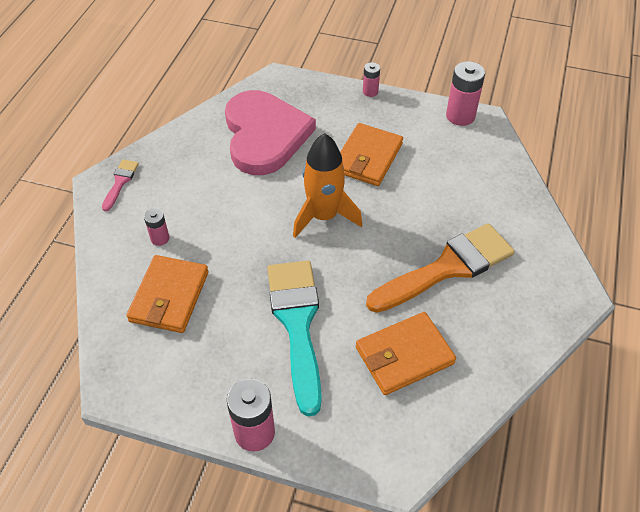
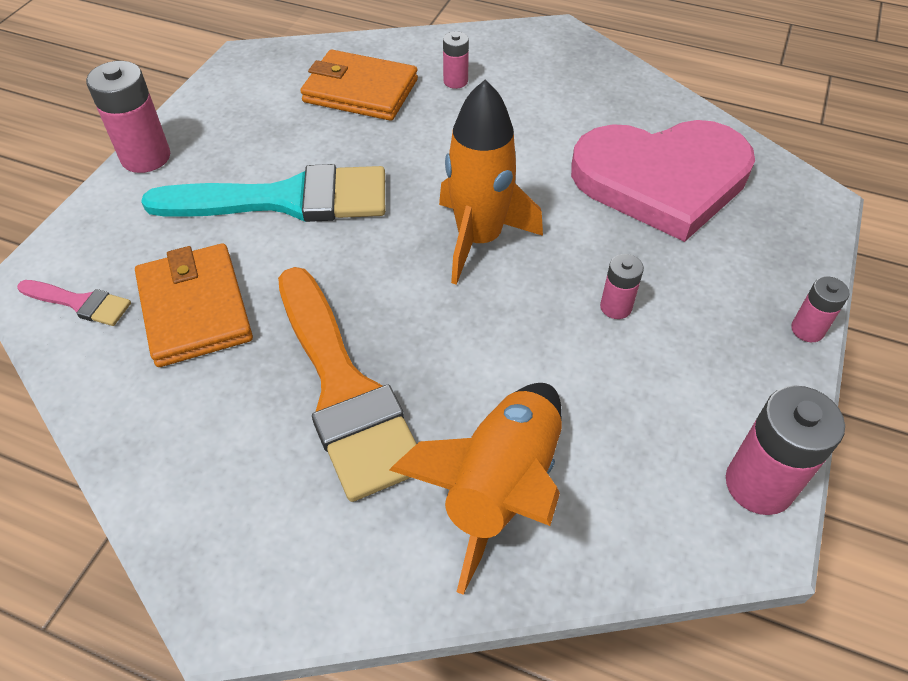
camera: 95 degrees right, 0 degrees up
(120, 182) = (557, 47): pink brush -> pink brush (80, 303)
(367, 157) = (616, 307): orange wallet -> pink battery
(486, 200) = (500, 487): none -> orange rocket

